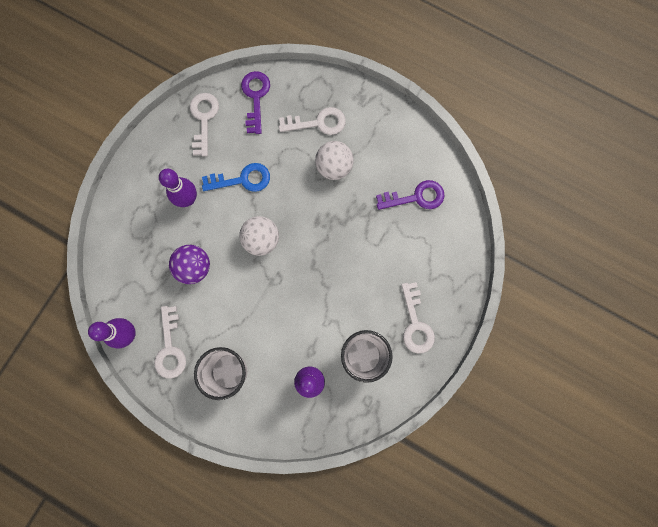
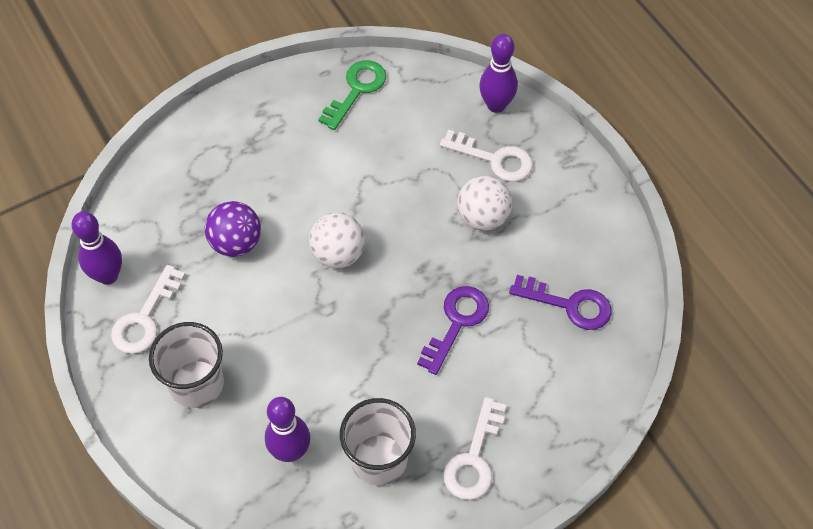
camera: 30 degrees right, 20 degrees down
(188, 199) = (279, 165): purple bowling pin -> purple bowling pin (496, 105)
(204, 119) = (356, 90): white key -> green key
(242, 179) = (359, 176): blue key -> none
(255, 97) = (434, 96): purple key -> purple key (456, 322)

